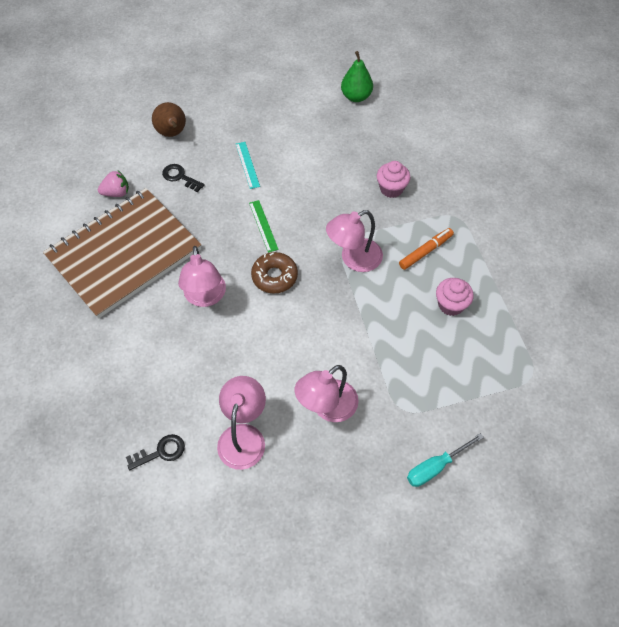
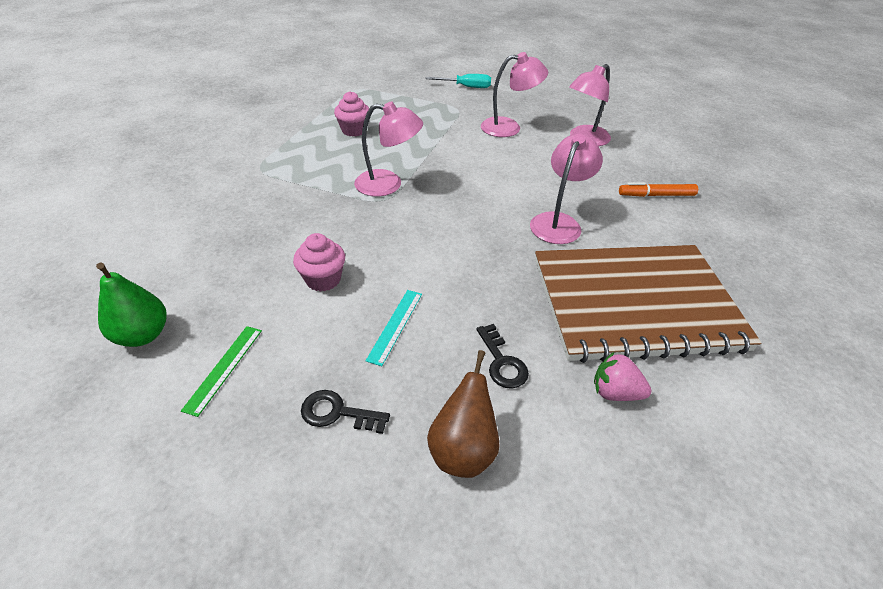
camera: 145 degrees left, 15 degrees down
(160, 452) = (657, 156): black key -> black key (338, 413)
(263, 226) = (445, 250): green ruler -> green ruler (224, 368)
(274, 276) = (475, 206): brown donut -> none
(391, 189) = (276, 214): pink cupcake -> pink cupcake (323, 279)
(425, 251) = (322, 162): orange marker -> orange marker (656, 195)

